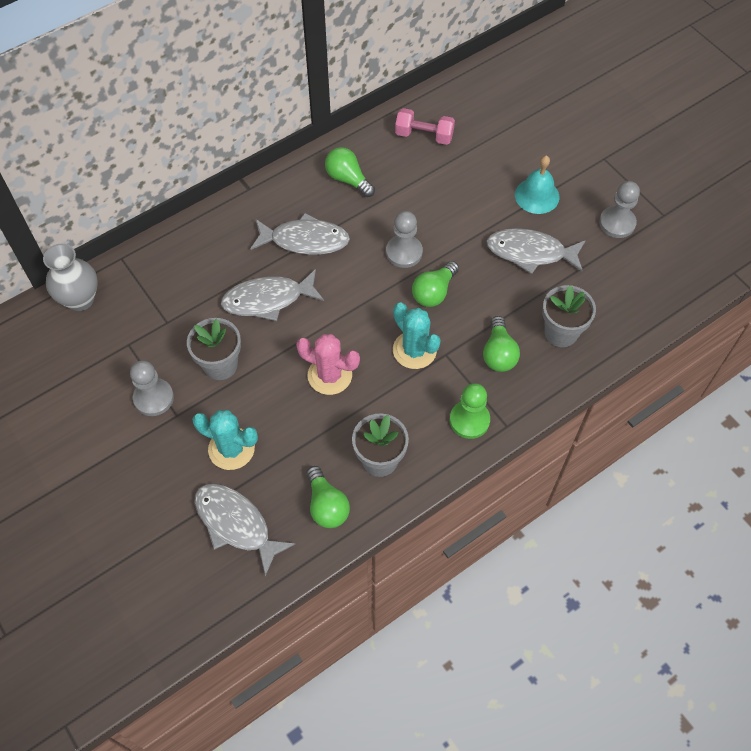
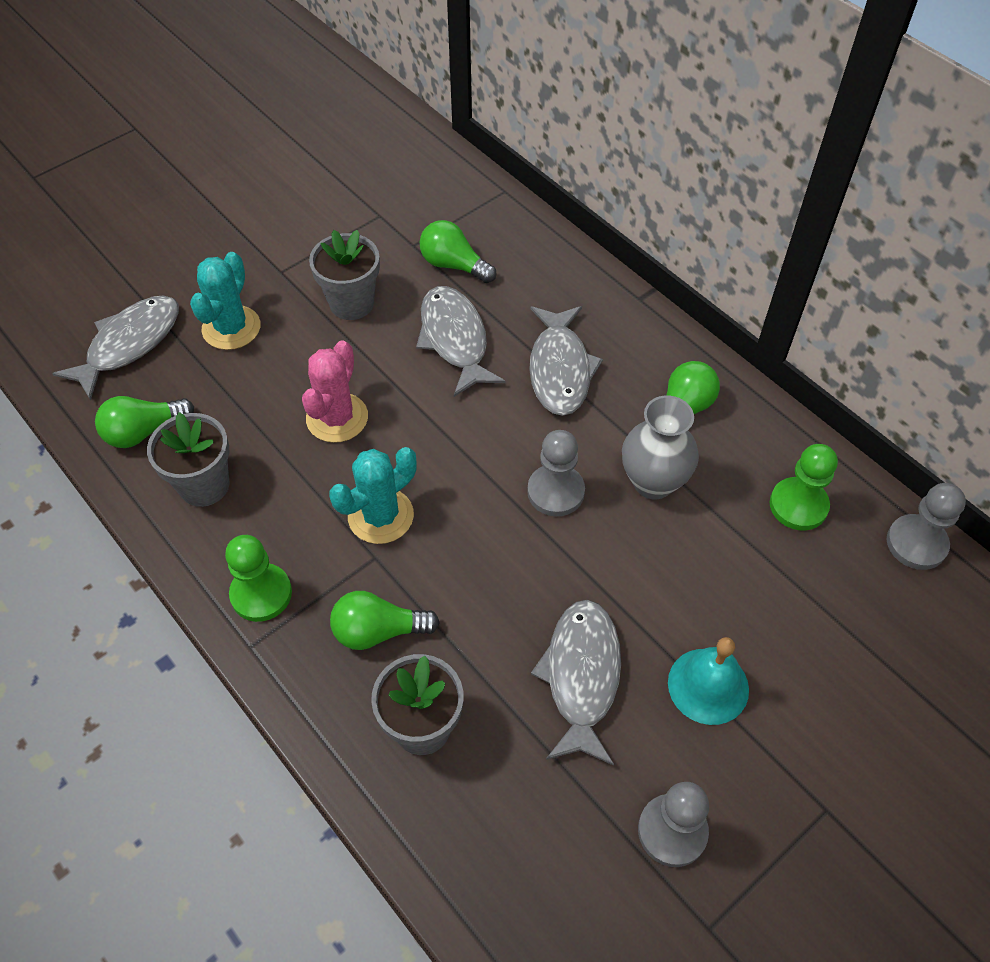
camera: 85 degrees right, 5 degrees down
(80, 299) = (440, 166): grey vase -> grey vase (653, 482)
(153, 398) = (304, 248): grey pawn -> grey pawn (916, 543)
(424, 135) = (798, 505): pink dumbbell -> green pawn
(434, 292) = (486, 536): green light bulb -> green light bulb (454, 265)

